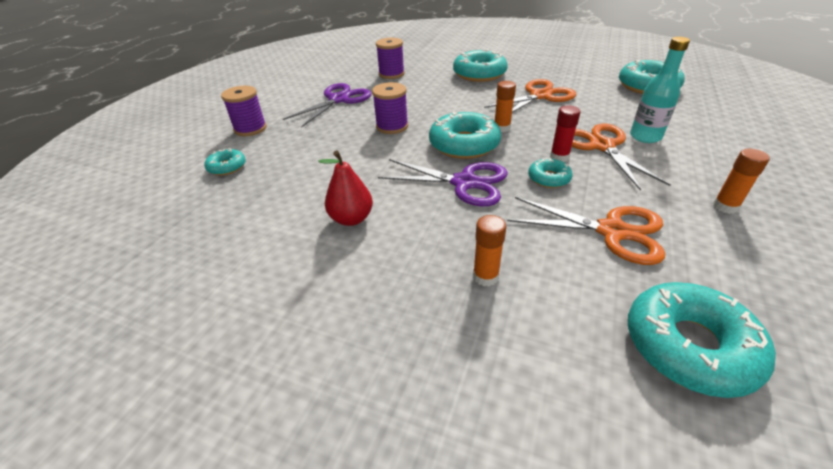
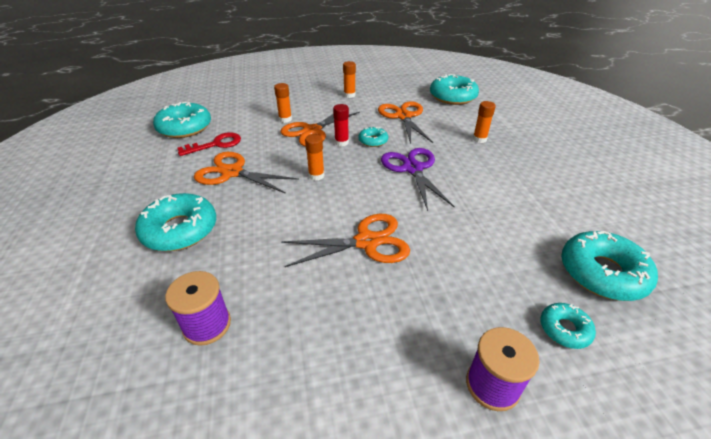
camera: 125 degrees left, 0 degrees up
(339, 100) = (336, 336): purple scissors -> none
(351, 219) = (505, 199): red pear -> none
(392, 126) = (367, 242): purple spool -> orange scissors
(464, 144) = (361, 185): turquoise donut -> turquoise donut (602, 273)
(600, 95) = (216, 144): none -> red key
(645, 137) = (285, 119): turquoise bottle -> orange glue stick

